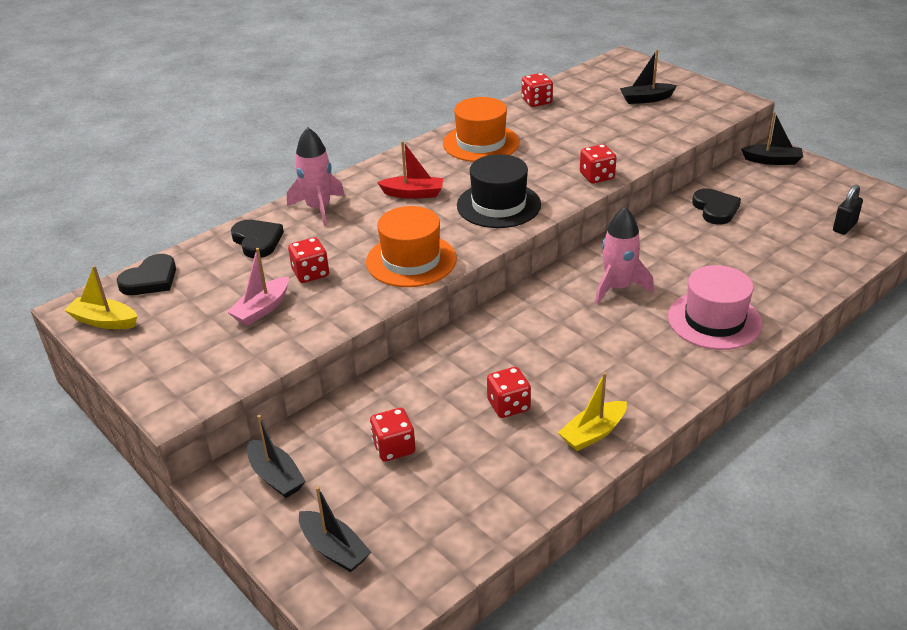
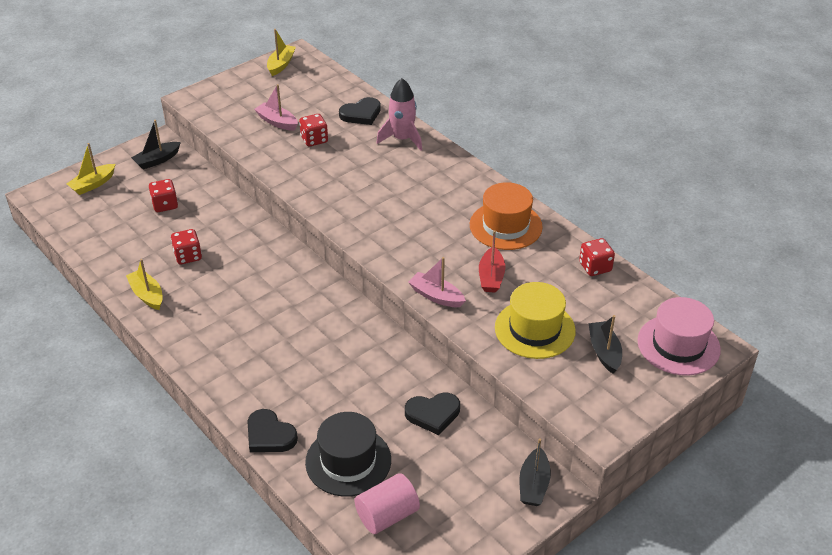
camera: 90 degrees right, 5 degrees up
(150, 279) = (322, 76): black heart -> black heart (269, 435)
(334, 549) = (93, 184): black boat -> yellow boat
(411, 260) = (320, 185): orange hat -> none
(413, 194) = (418, 186): red boat -> red boat (491, 277)
(498, 205) = (393, 232): black hat -> black hat (348, 461)
(597, 176) = (436, 296): red dice -> pink boat
(618, 288) = (313, 326): pink rocket -> none
(628, 128) = (534, 329): none -> yellow hat
(714, 320) = (255, 381): pink hat -> pink hat (678, 345)
(844, 227) = (387, 515): black padlock -> pink cylinder

